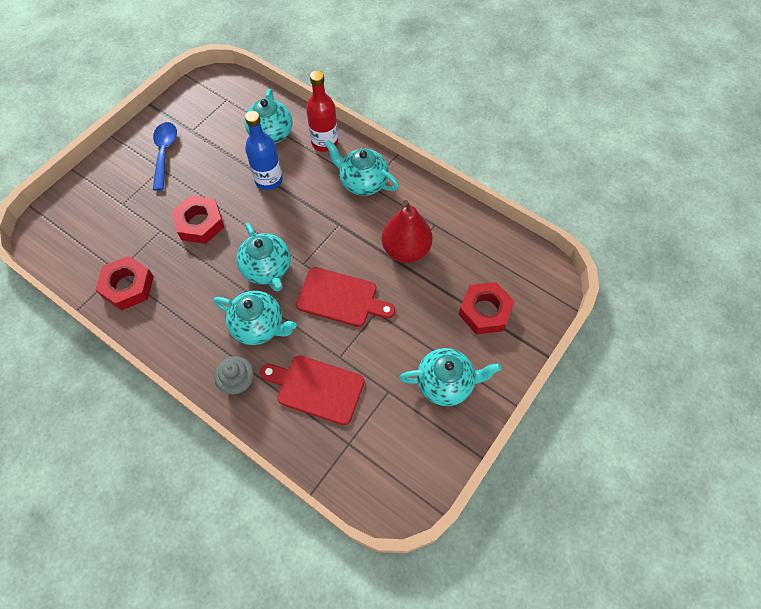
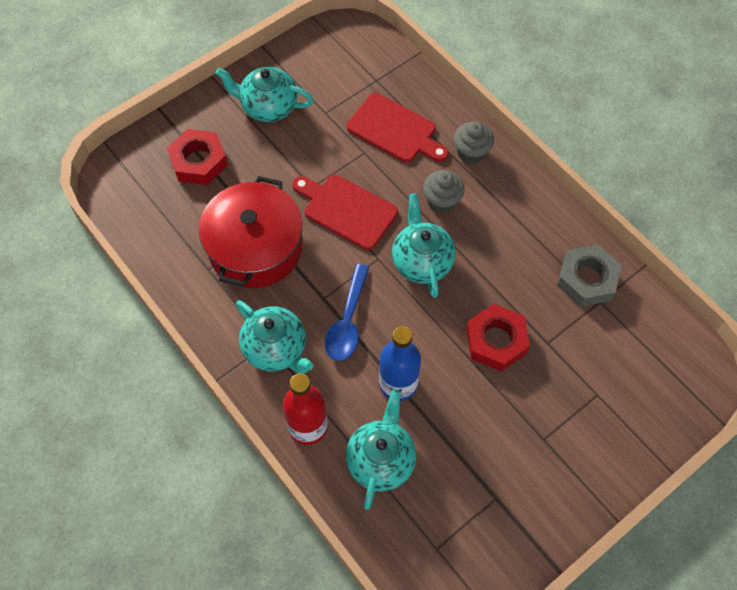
camera: 165 degrees left, 0 degrees up
(128, 286) = (587, 279): red nut -> grey nut
(164, 153) = (538, 466): blue spoon -> blue spoon (347, 321)
(259, 326) = (442, 201): turquoise teapot -> grey cupcake
(406, 249) = (255, 247): red pear -> red pot

